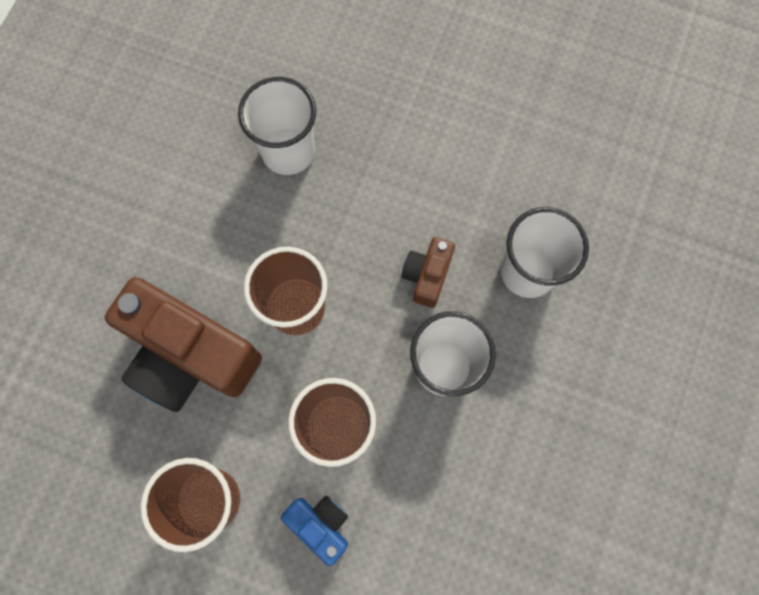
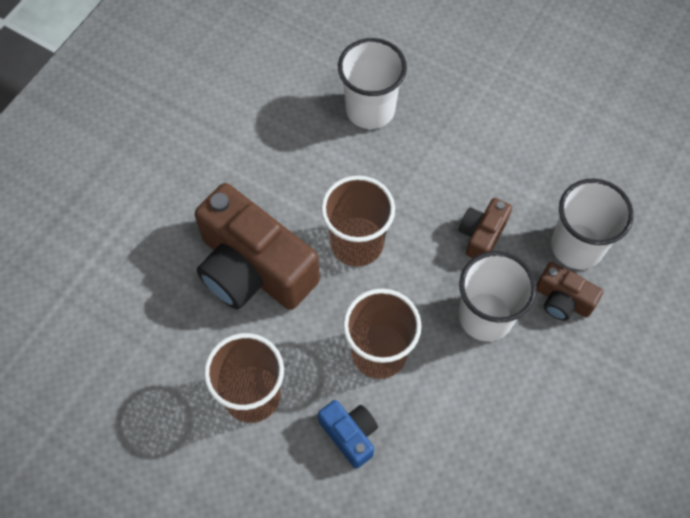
camera: 10 degrees right, 10 degrees down
(521, 334) = (562, 300): none -> brown camera

